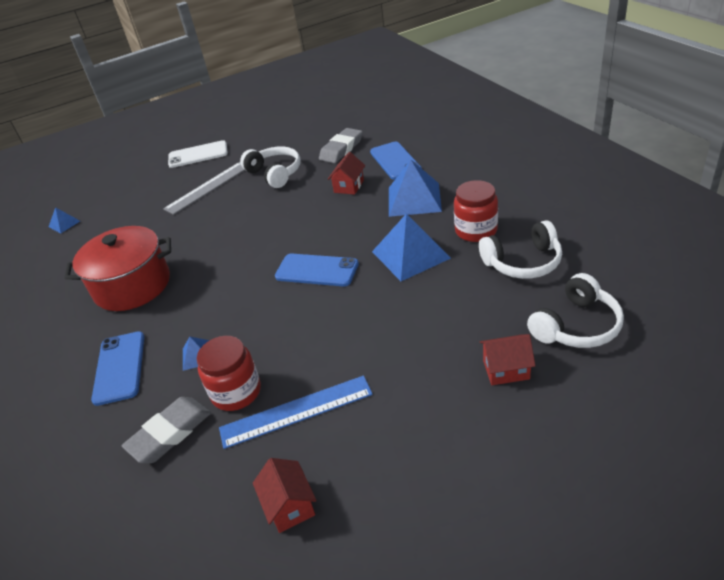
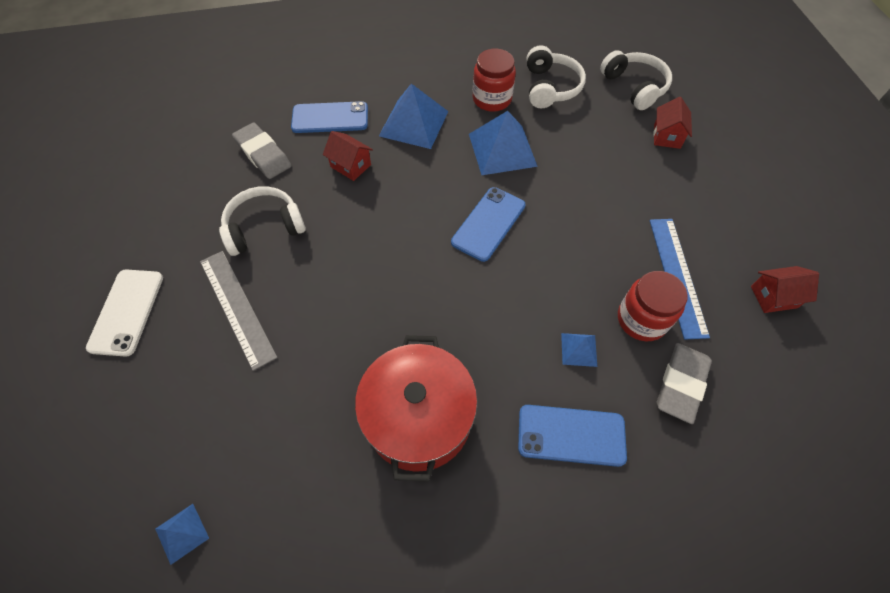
camera: 80 degrees left, 20 degrees up
(170, 433) = (681, 384): grey eraser -> grey eraser turned 60 degrees clockwise

